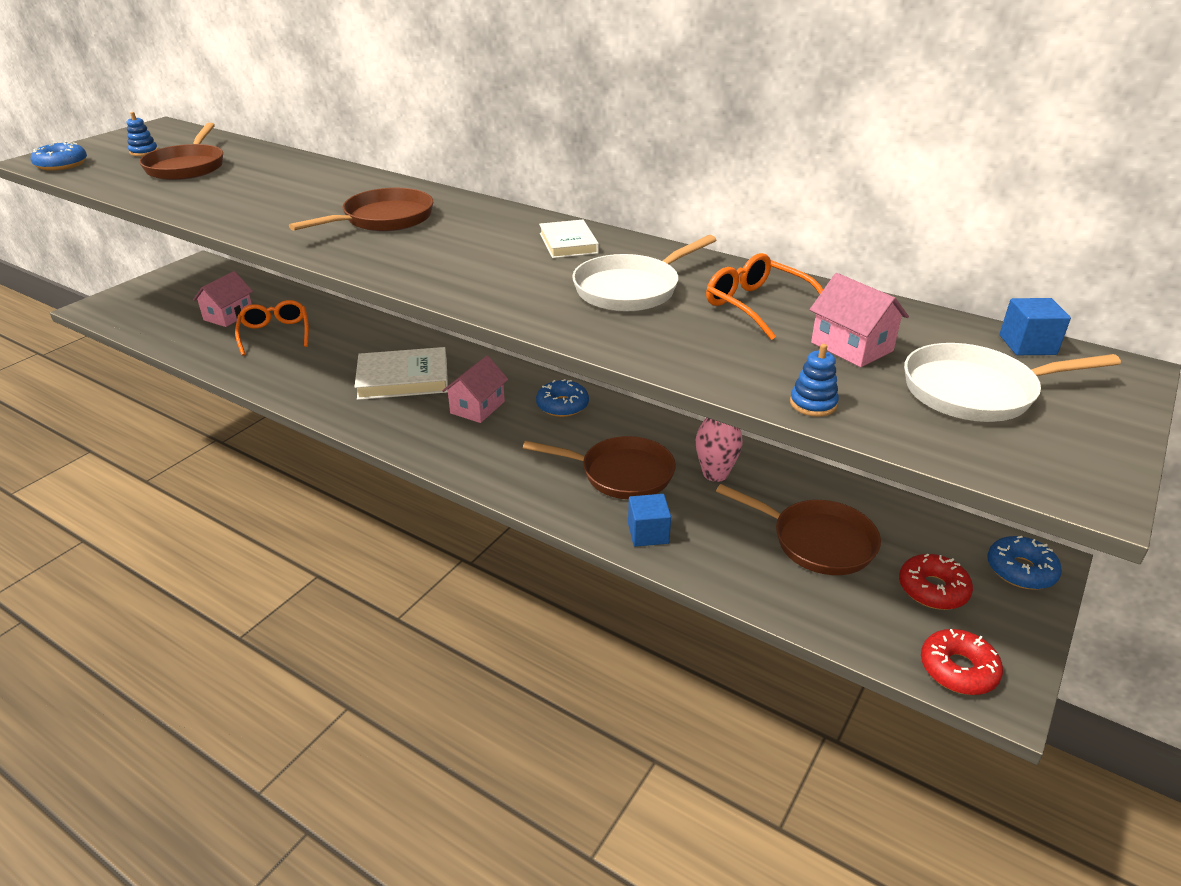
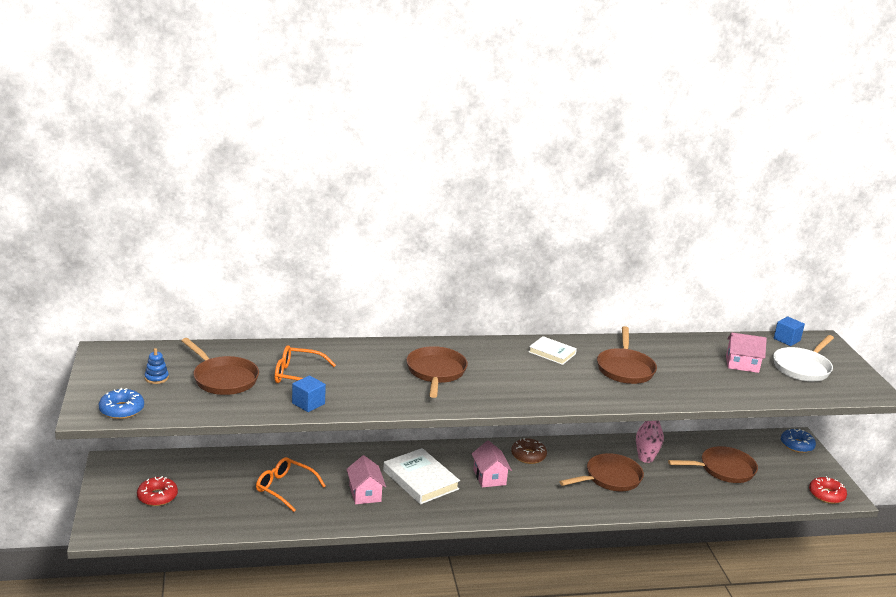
camera: 45 degrees left, 10 degrees down
(228, 316) = (225, 491): pink house -> pink house (365, 493)
(403, 378) = (420, 480): white book -> white book turned 75 degrees counterclockwise
(562, 405) = (528, 456): blue donut -> brown donut
(631, 289) = (625, 369): white pan -> brown pan
(648, 533) = (662, 500): blue cube -> blue cube (308, 403)
(757, 306) = (682, 358): orange glasses -> orange glasses (297, 375)
(813, 404) = (770, 395): blue stacking toy -> none
(932, 589) = (782, 468): red donut -> red donut (157, 496)

